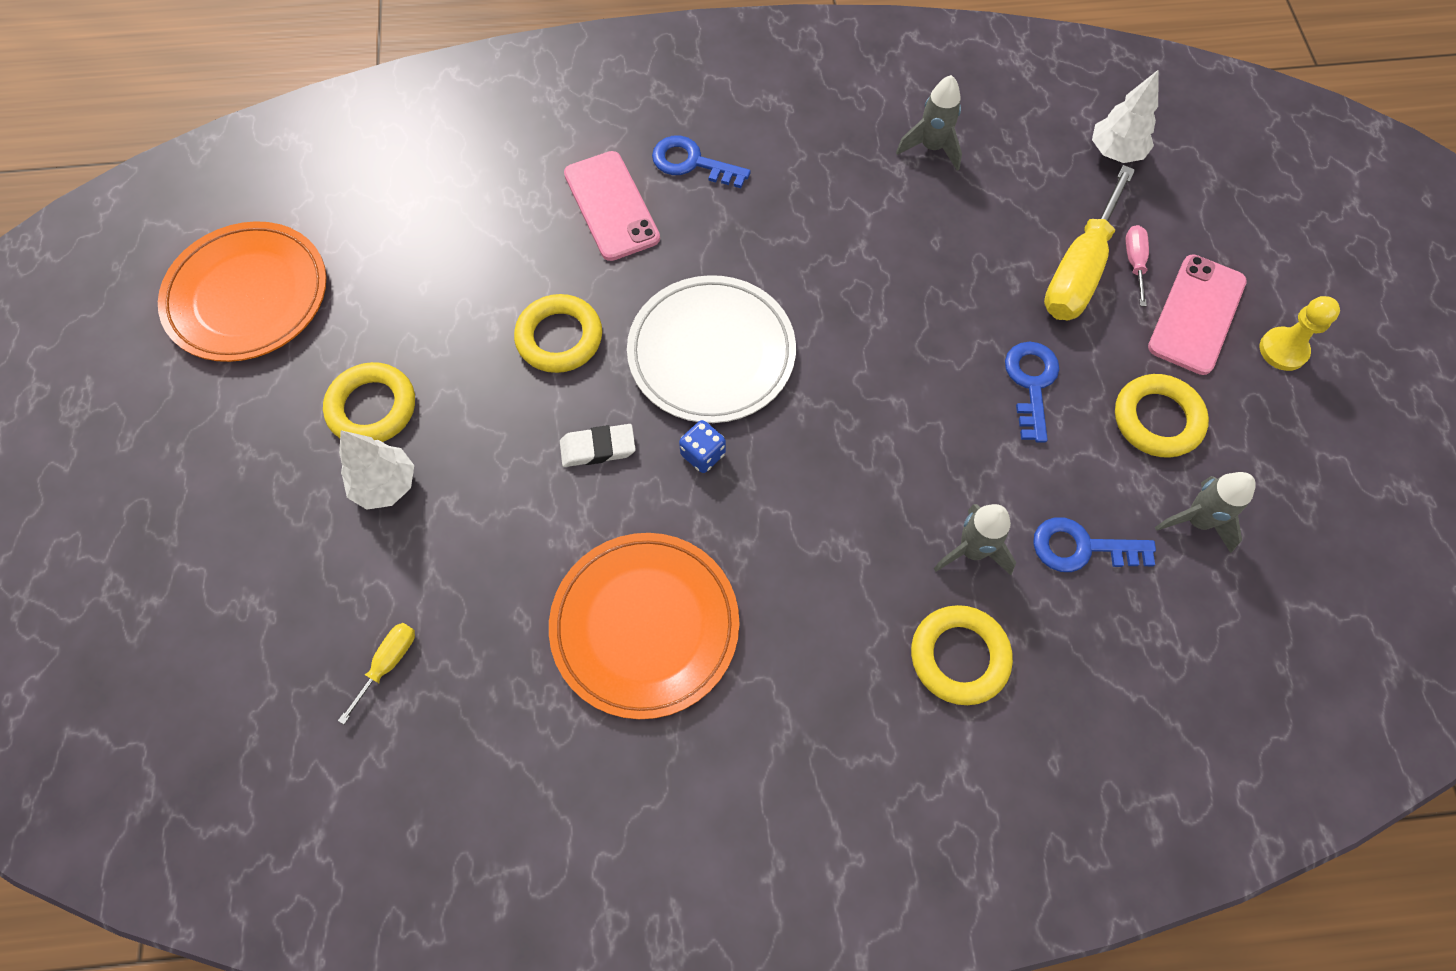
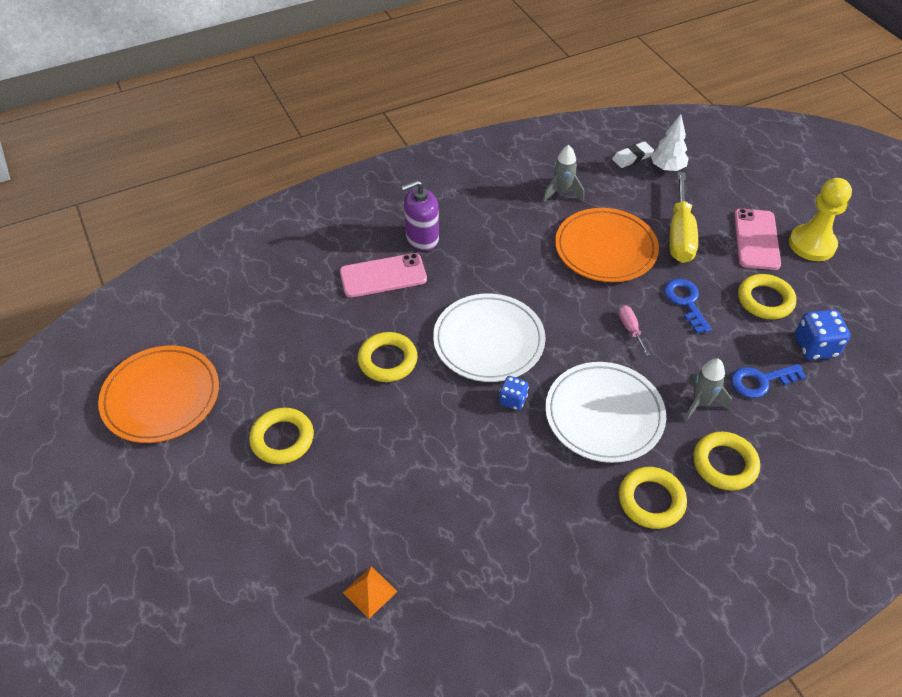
camera: 20 degrees left, 15 degrees down
(386, 485) = (314, 483): white tree -> none
(388, 663) = (370, 591): yellow screwdriver -> orange pyramid
(598, 448) = (445, 417): white eraser -> white eraser (632, 157)
(611, 206) = (383, 276): pink phone -> pink phone turned 60 degrees counterclockwise
(645, 626) = (527, 511): orange plate -> orange plate (605, 249)
(692, 163) = (422, 238): blue key -> purple soap dispenser
(821, 521) = (604, 415): none -> white plate
(824, 673) = (651, 500): none -> yellow ring
(1134, 262) = (708, 222): pink screwdriver -> pink screwdriver (630, 329)
(1196, 521) = (815, 347): grey rocket -> blue dice
(1283, 350) = (812, 244): yellow pawn -> yellow pawn, size x1.59

